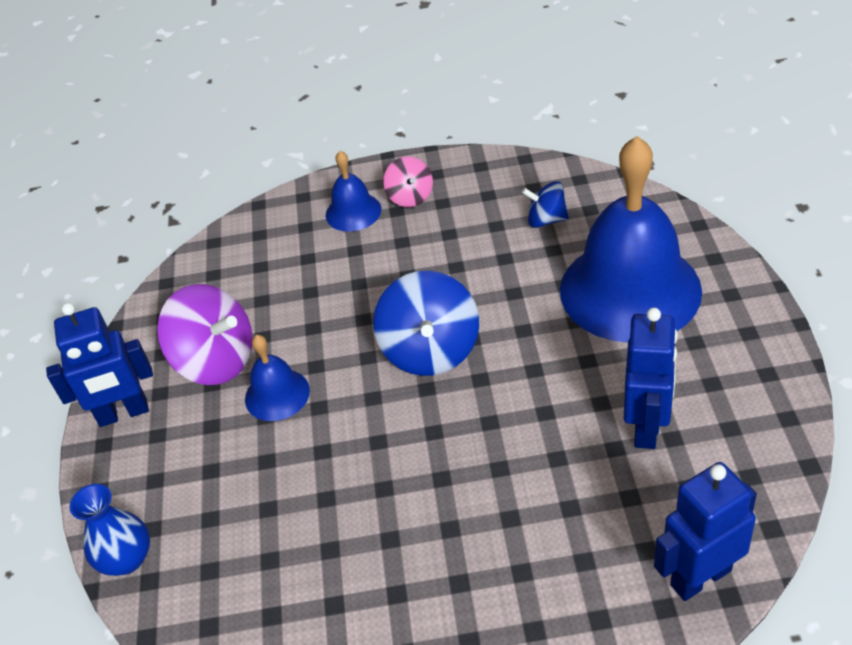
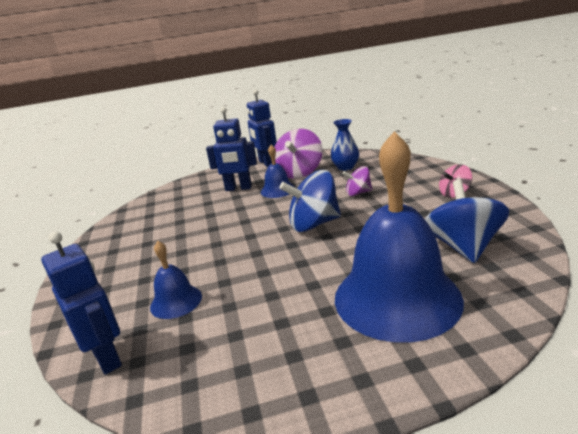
camera: 80 degrees right, 20 degrees down
(127, 559) = (189, 181): blue vase -> blue vase (345, 167)
(352, 290) = (358, 193): none -> purple spinning top
(353, 212) = (428, 180): blue bell -> blue bell (176, 301)
(546, 220) = (463, 247): blue spinning top -> blue spinning top, size x1.80
(647, 426) = (247, 320): blue robot -> blue robot (238, 188)

